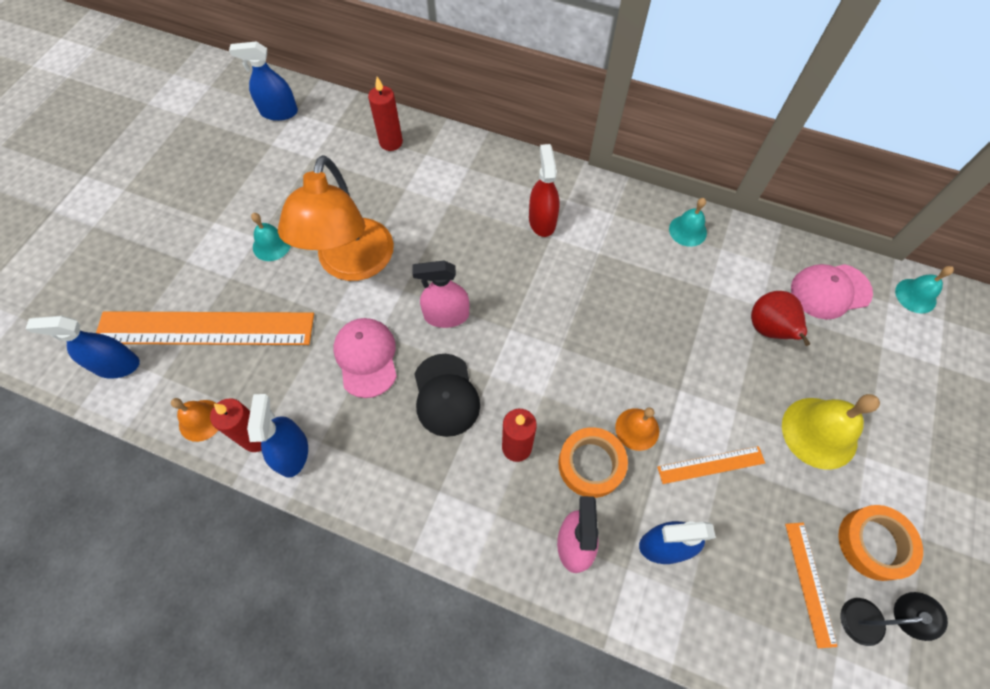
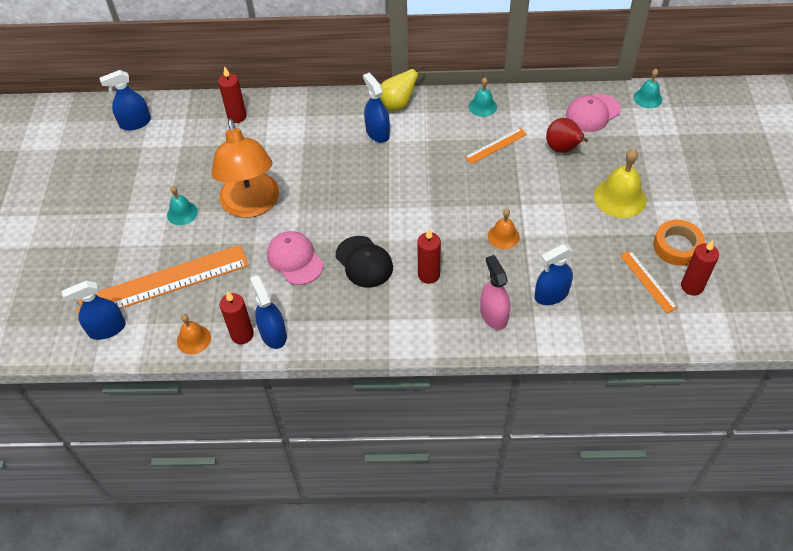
camera: 20 degrees left, 10 degrees down
(446, 315) = (339, 214): pink spray bottle -> none
(542, 221) = (377, 132): red spray bottle -> blue spray bottle
(583, 191) = (398, 104): none -> yellow pear
(591, 464) = (483, 267): orange tape -> none
(711, 465) = (560, 239): orange ruler -> orange ruler (496, 145)
(872, 619) = (692, 286): black lamp -> red candle

